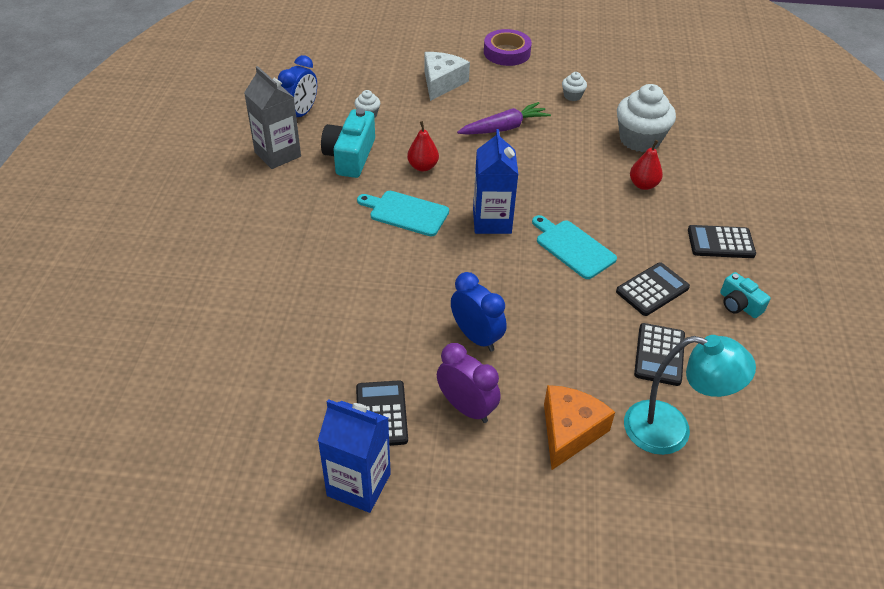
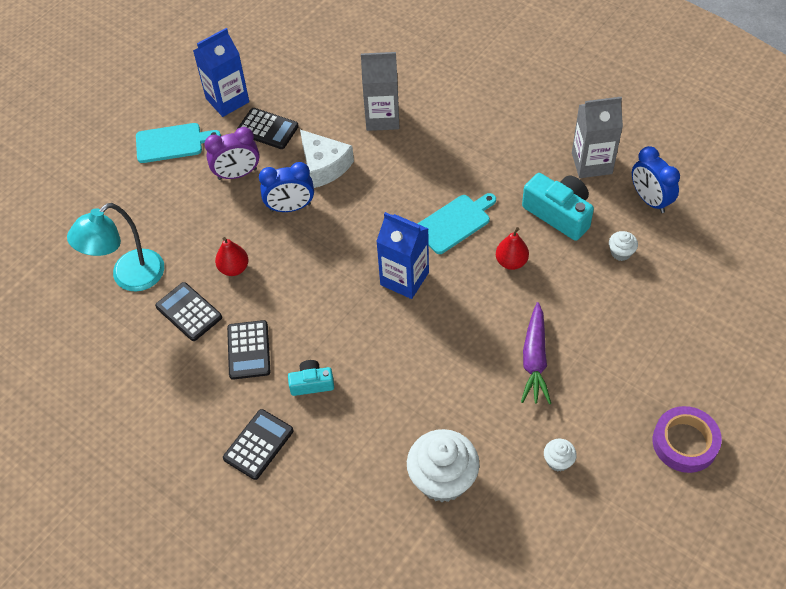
camera: 125 degrees right, 10 degrees up
(302, 316) = (382, 118): none -> grey carton
(442, 83) = (649, 343): white cheese -> white cheese (324, 166)
(569, 431) = (176, 220): orange cheese -> none
(573, 247) = (333, 321): turquoise cutting board -> turquoise cutting board (172, 143)
(643, 185) = (373, 432): red pear -> red pear (234, 268)
(739, 304) = (188, 404): turquoise camera -> turquoise camera (311, 383)

